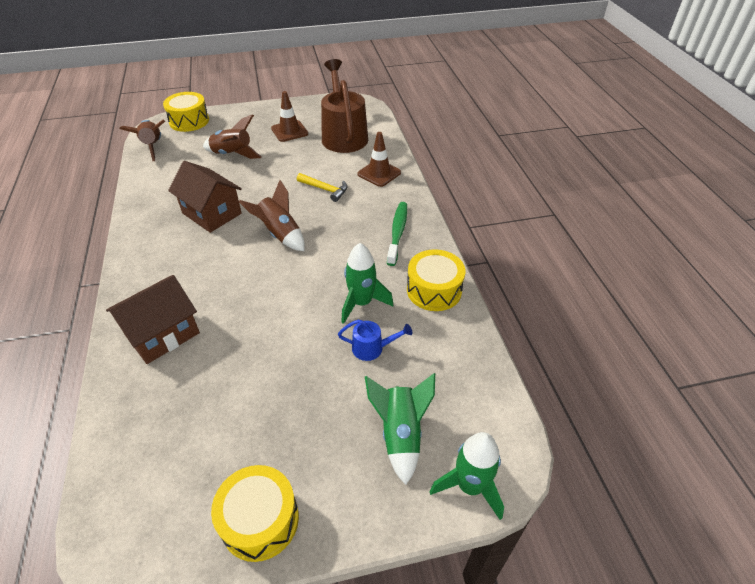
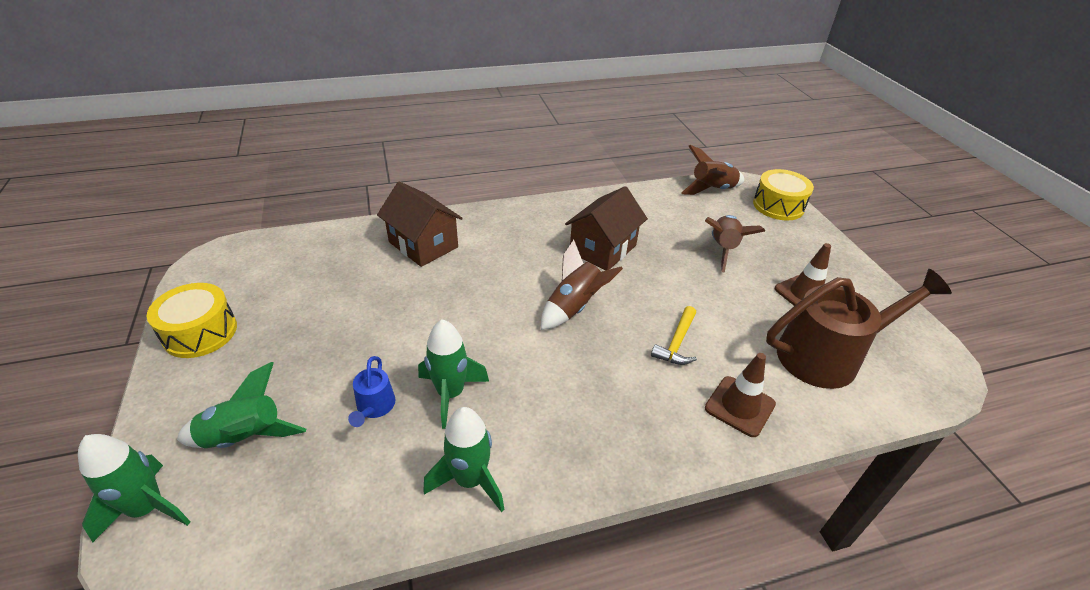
camera: 85 degrees right, 5 degrees down
(397, 232) = (595, 433): green toothbrush -> none
(434, 290) = (470, 480): yellow drum -> green rocket

